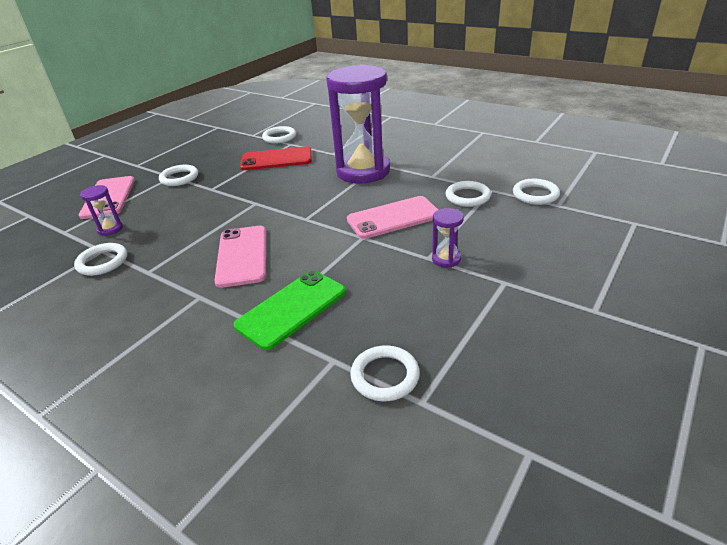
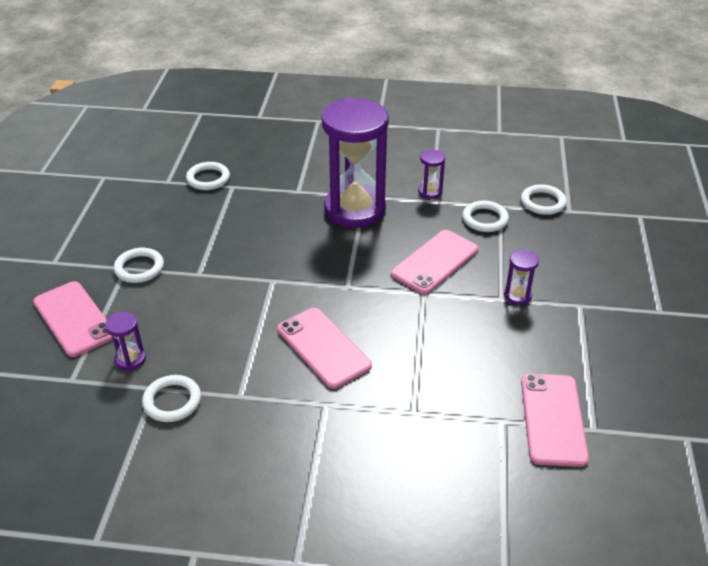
camera: 30 degrees left, 5 degrees up
(276, 159) = (237, 213): red phone -> none
(291, 308) = (425, 387): green phone -> none
(385, 376) = (553, 419): white ring -> pink phone
(436, 170) = (430, 192): none -> purple hourglass

